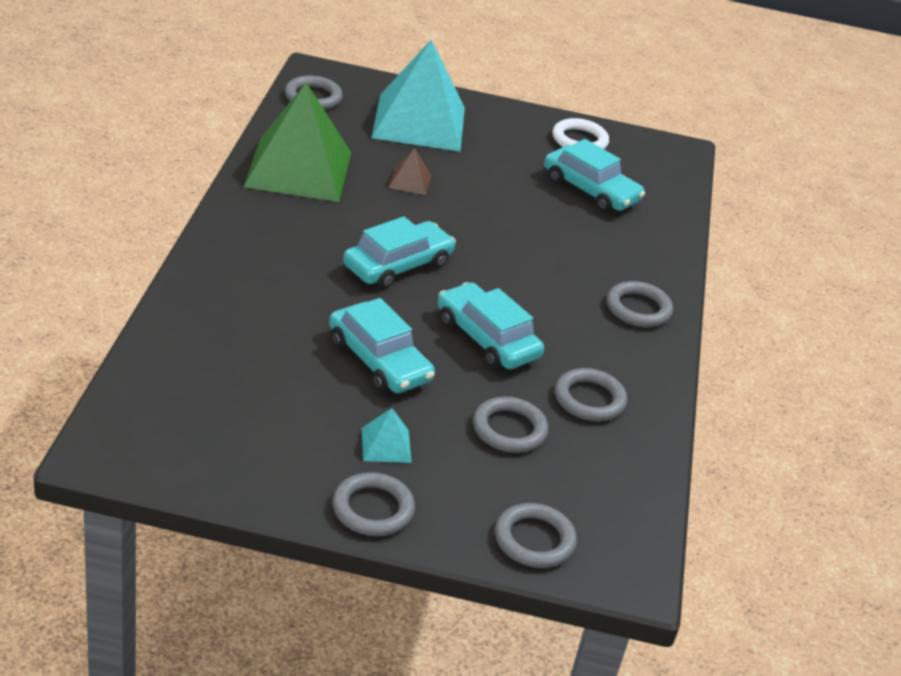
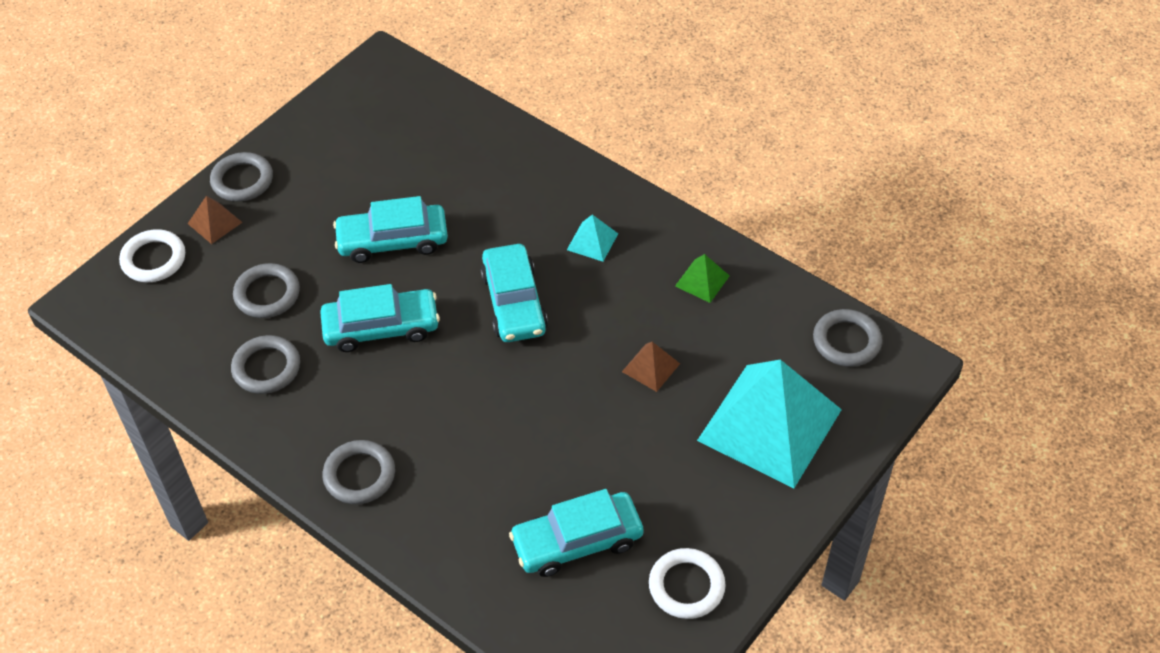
camera: 125 degrees right, 15 degrees up
(298, 169) = (702, 280): green pyramid -> green pyramid, size x0.40
(386, 445) = (298, 210): turquoise pyramid -> turquoise pyramid (592, 241)
(449, 508) = (215, 223): none -> brown pyramid
(534, 540) = (153, 259): grey ring -> white ring

